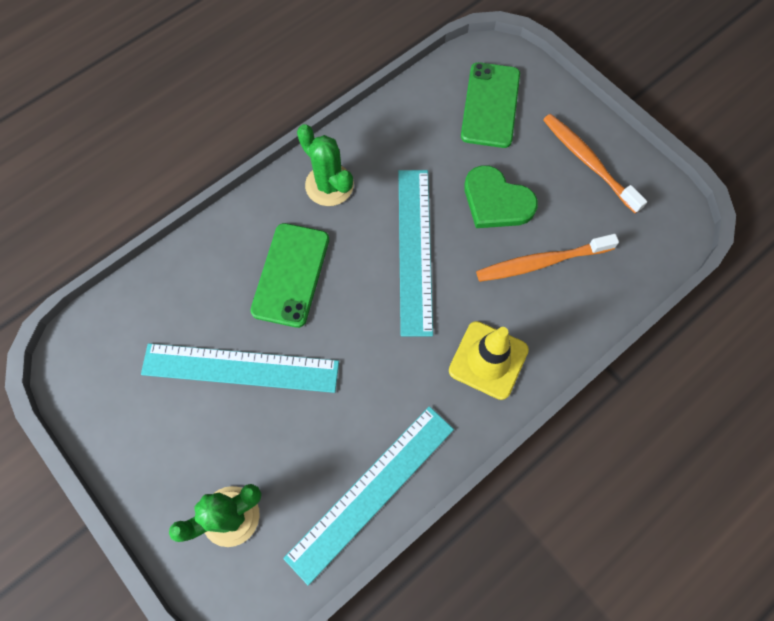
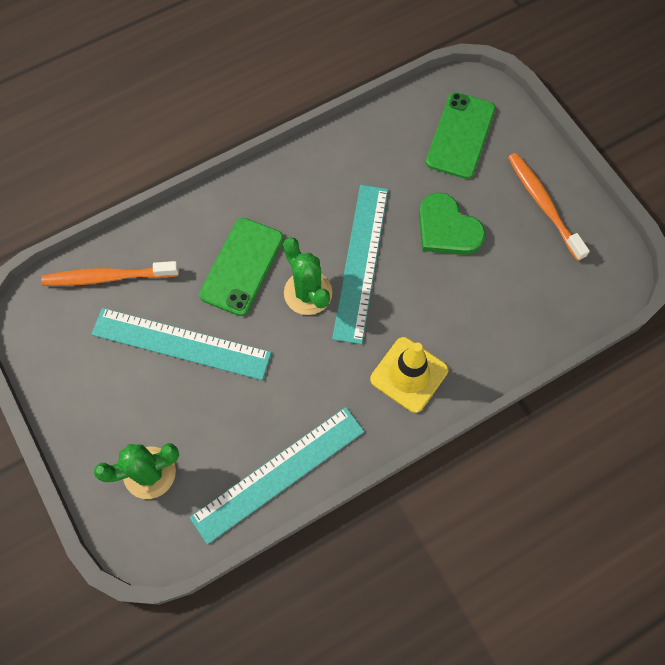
camera: 10 degrees right, 0 degrees up
(329, 185) = (292, 189): green cactus -> green cactus (308, 293)
(541, 262) = (478, 292): orange toothbrush -> orange toothbrush (108, 277)

